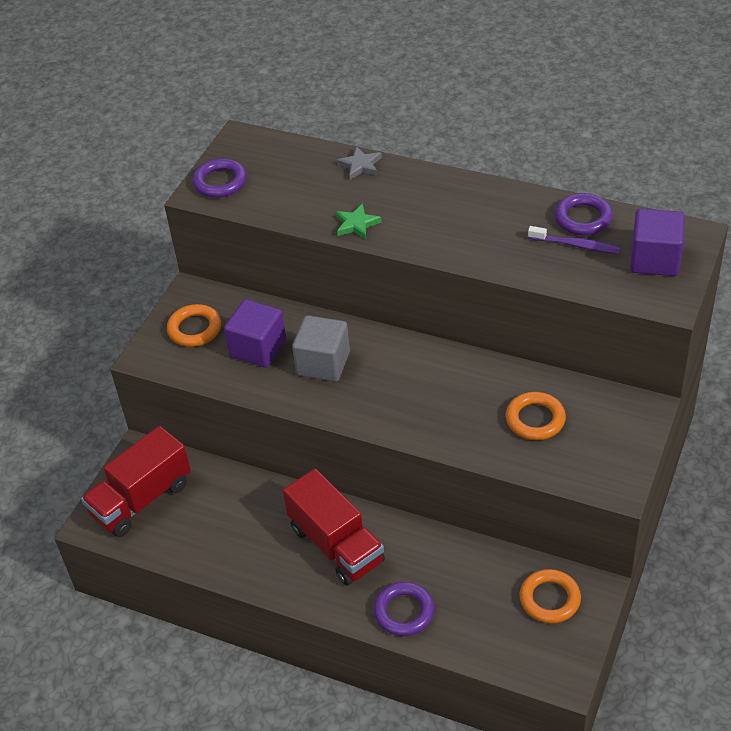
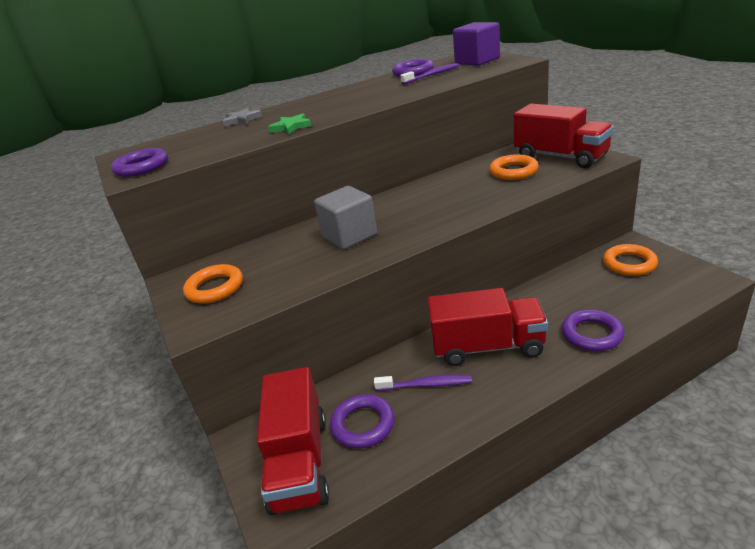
camera: 50 degrees left, 15 degrees down
(197, 513) = (363, 425): none -> purple ring
(258, 348) = (288, 261): purple cube -> none
(263, 528) = (426, 385): none -> purple toothbrush
(599, 444) = (560, 157): none -> red truck

